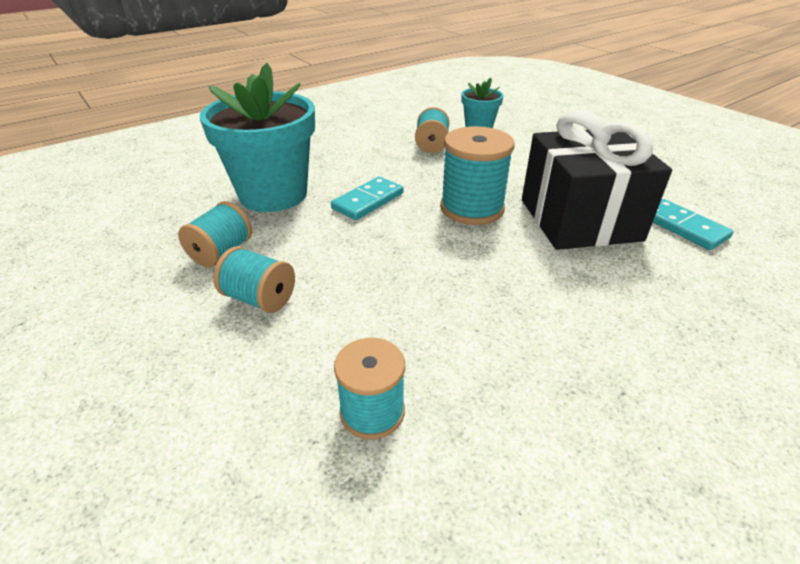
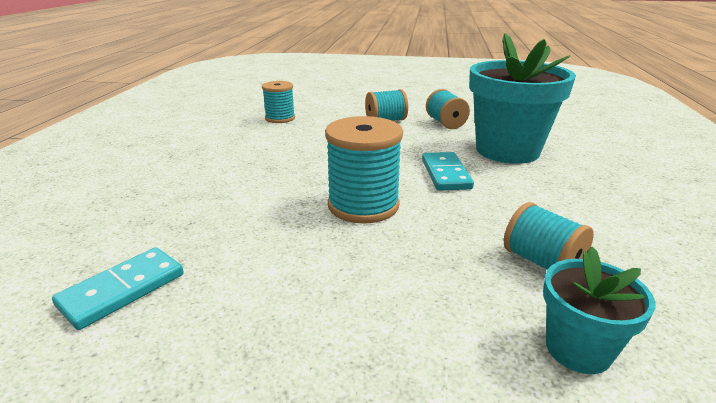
camera: 135 degrees right, 10 degrees down
(579, 220) = (253, 241): black gift -> none
(683, 227) = (123, 290): turquoise domino -> turquoise domino turned 60 degrees counterclockwise

